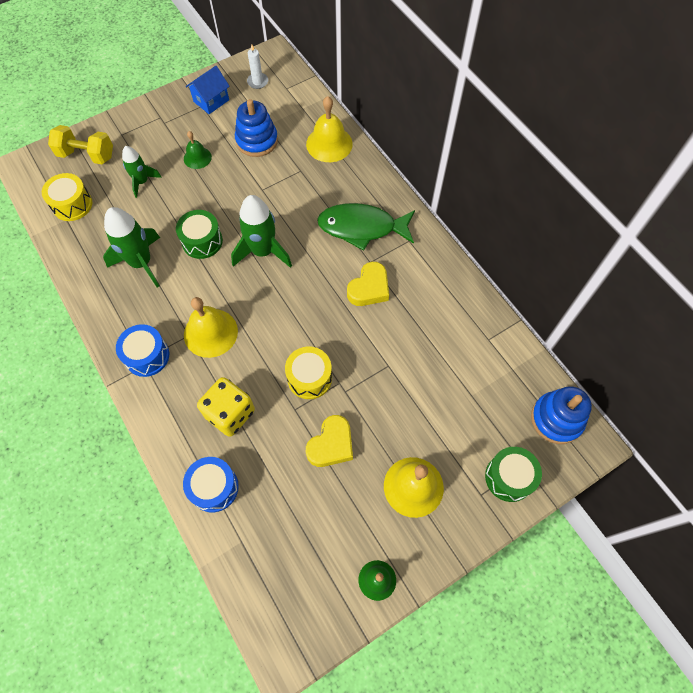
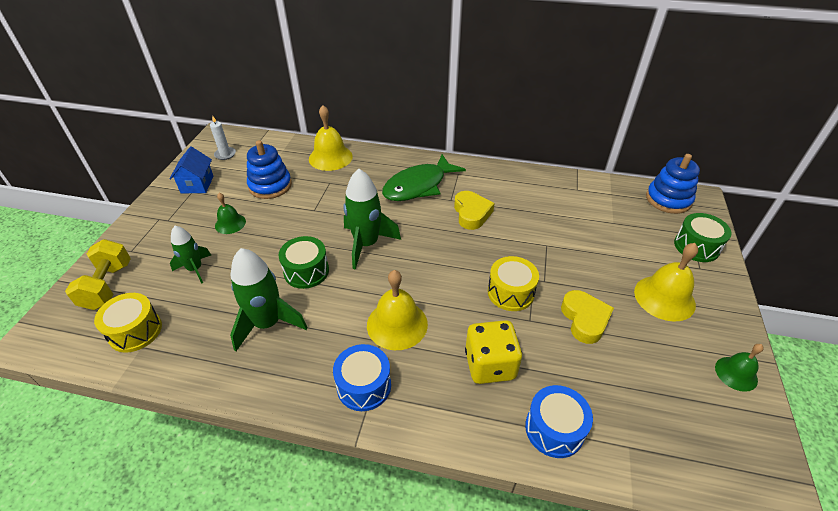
camera: 45 degrees left, 20 degrees down
(87, 155) = (108, 286): yellow dumbbell -> yellow dumbbell turned 60 degrees counterclockwise

